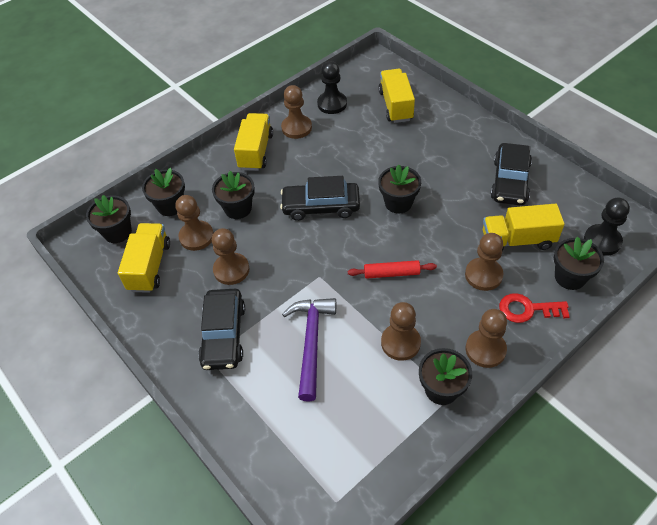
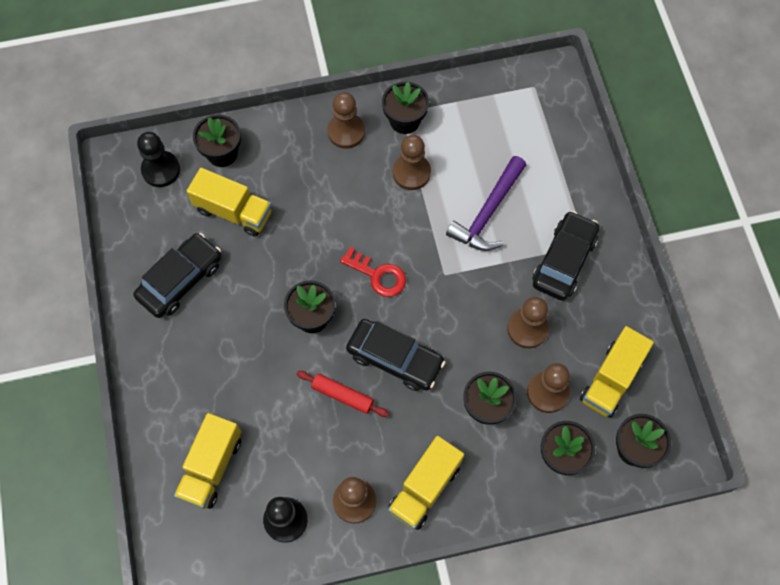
camera: 155 degrees left, 15 degrees up
(391, 273) = (375, 241): red rolling pin -> red rolling pin (343, 395)
(483, 275) = (294, 194): brown pawn -> none
(527, 309) = (283, 145): red key -> red key (378, 275)

